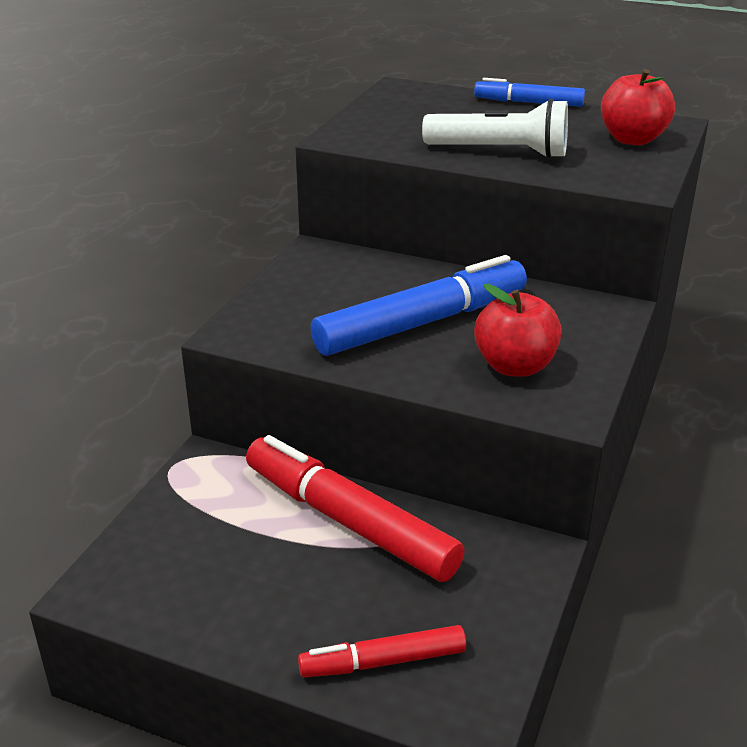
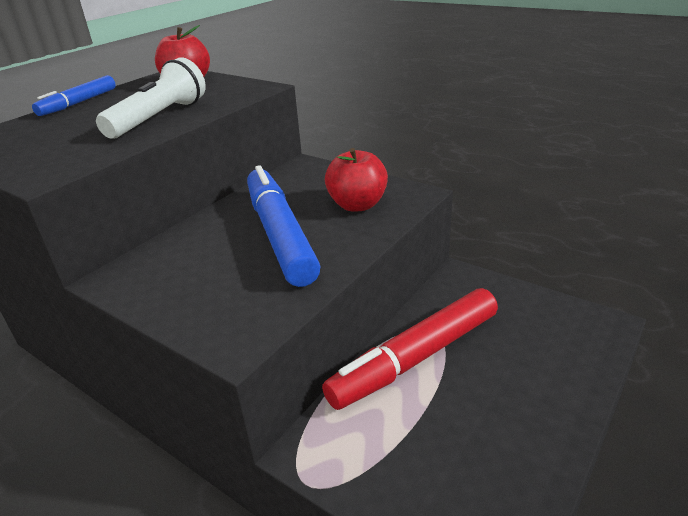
camera: 75 degrees left, 0 degrees up
(383, 661) = (564, 356): red marker -> none

